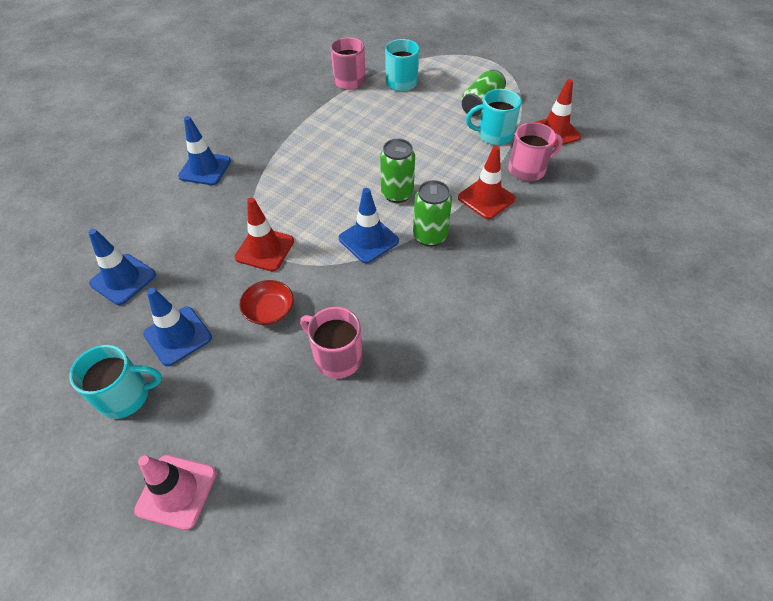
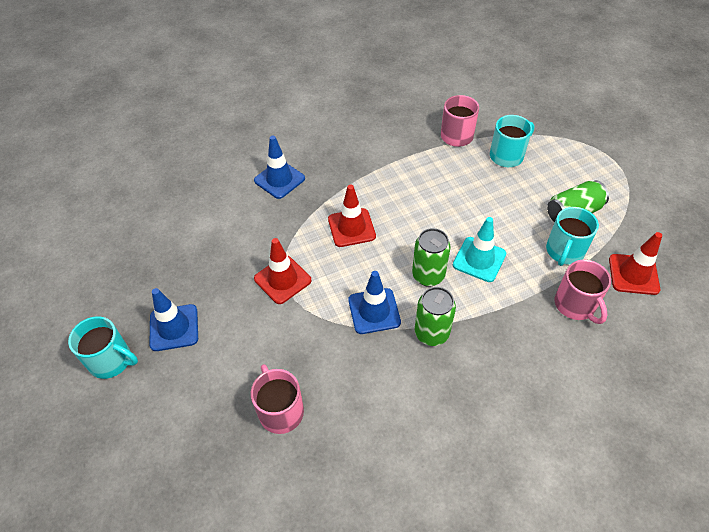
camera: 30 degrees right, 0 degrees up
(123, 279) = (163, 257): blue traffic cone -> none
(176, 491) = (101, 460): pink traffic cone -> none
(269, 310) = (253, 339): red bowl -> none
(431, 166) = (479, 259): none -> turquoise traffic cone
(486, 198) = (511, 318): red traffic cone -> red traffic cone (351, 228)
(494, 135) = (564, 251): turquoise mug -> turquoise mug turned 90 degrees counterclockwise
(528, 169) = (575, 305): pink mug -> pink mug turned 60 degrees clockwise

